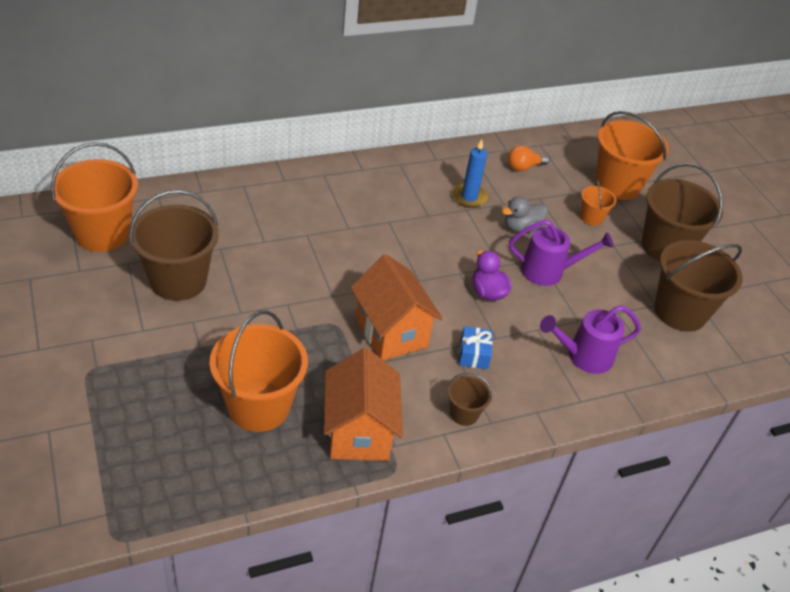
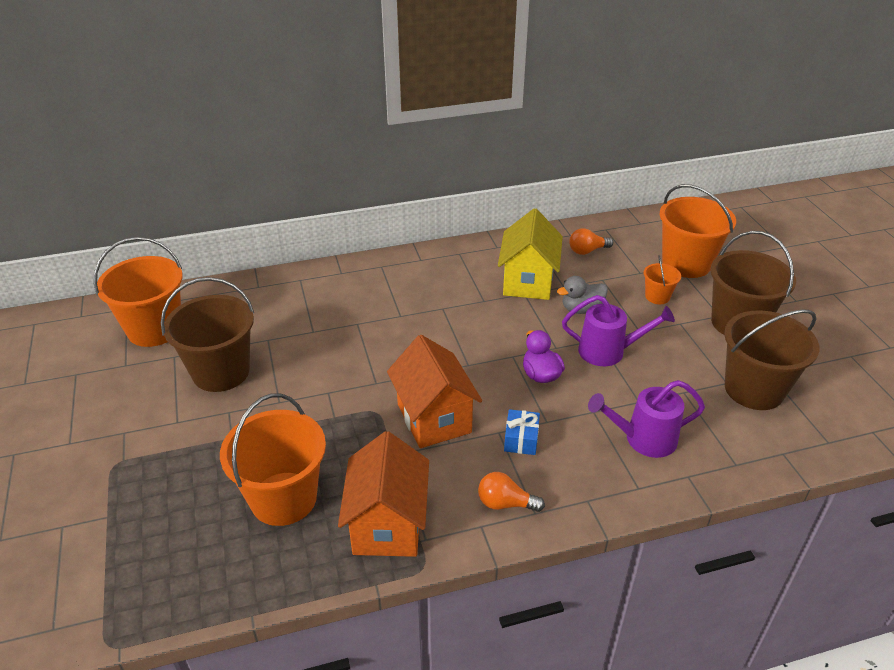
camera: 10 degrees right, 5 degrees down
(464, 413) = (505, 503): brown bucket -> orange light bulb
(469, 197) = (528, 281): blue candle -> yellow house

